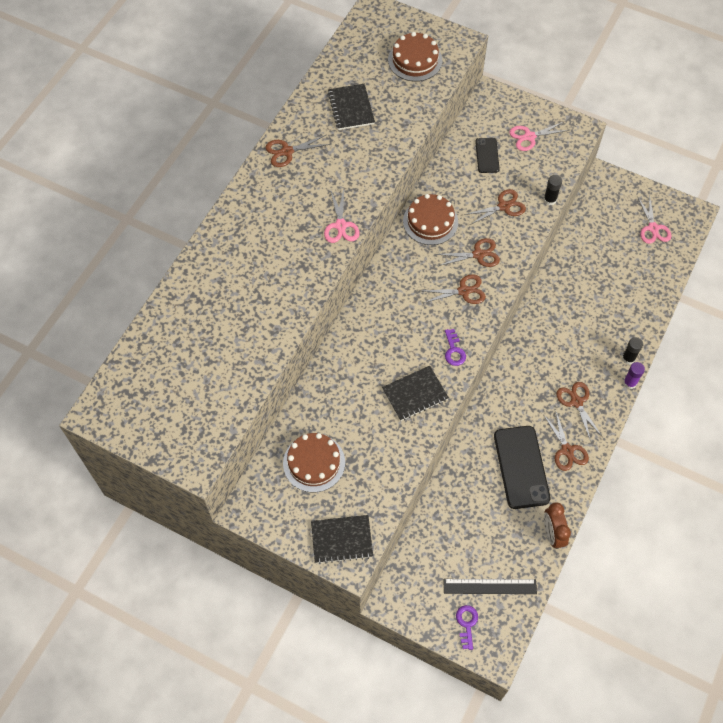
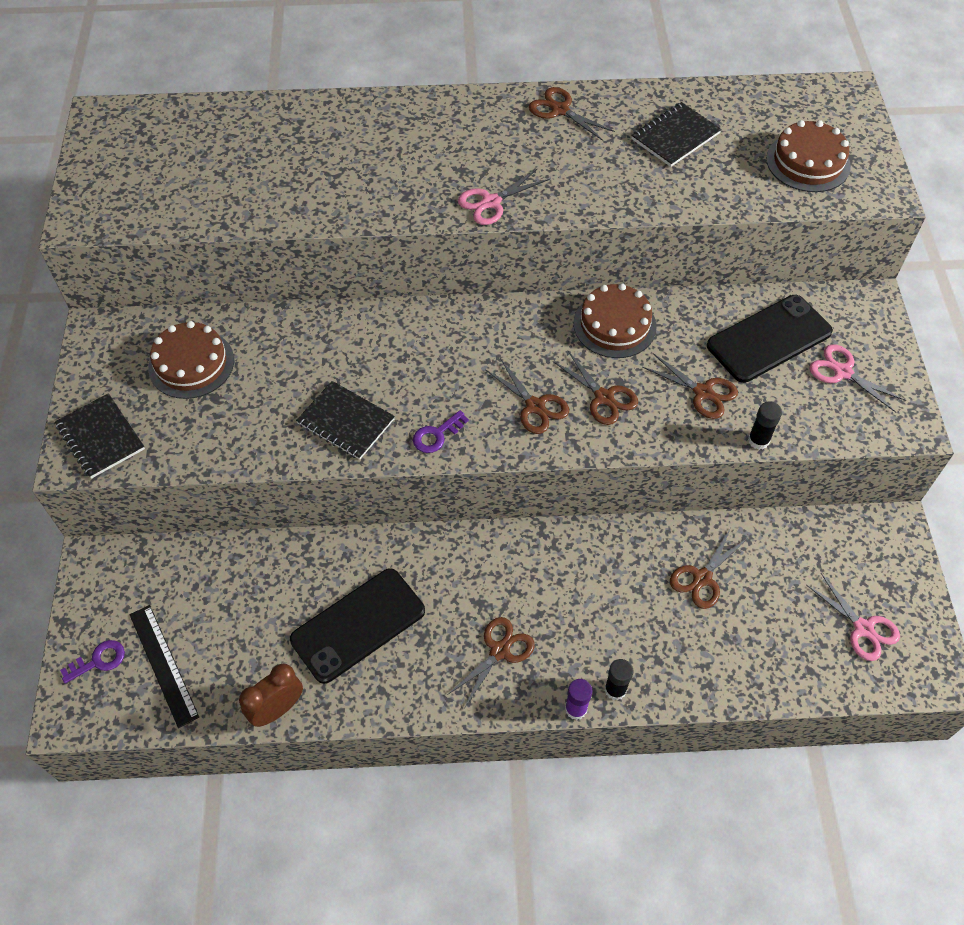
camera: 60 degrees right, 5 degrees down
(487, 155) = (769, 339): black phone -> black phone, size x1.84
(567, 450) = (416, 672): brown scissors -> brown scissors (702, 578)
(653, 228) = (863, 628): pink scissors -> pink scissors turned 90 degrees counterclockwise

